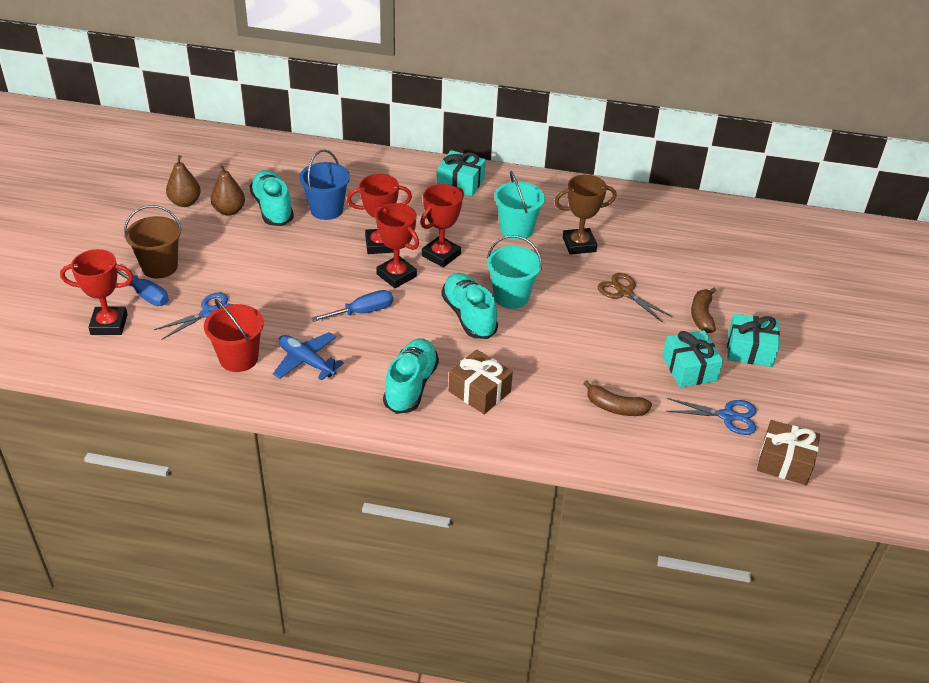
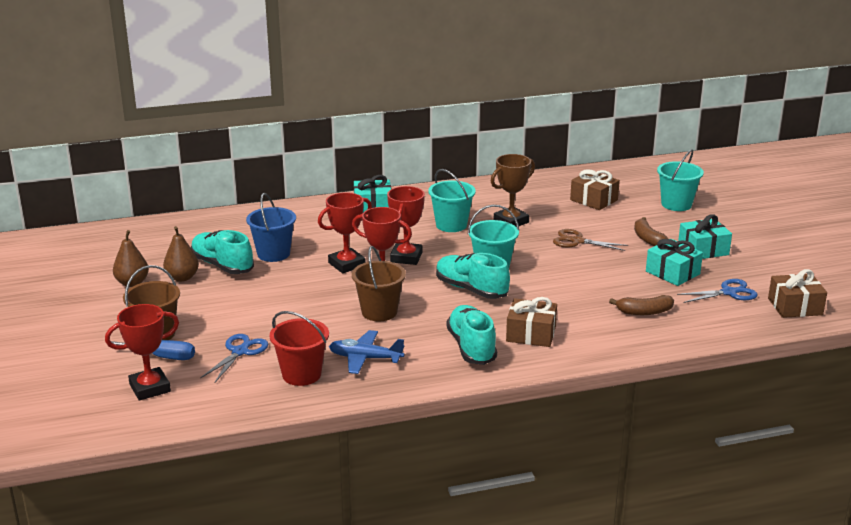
camera: 25 degrees left, 15 degrees down
(363, 312) = (379, 312): blue screwdriver -> brown bucket
(688, 245) = (594, 200): none -> brown gift
(774, 280) = (676, 204): none -> turquoise bucket

